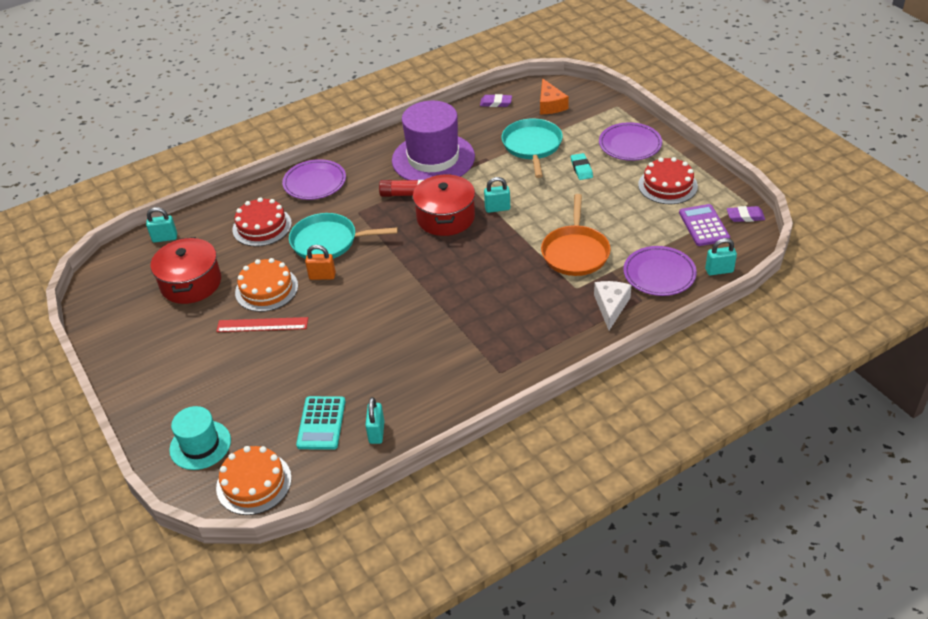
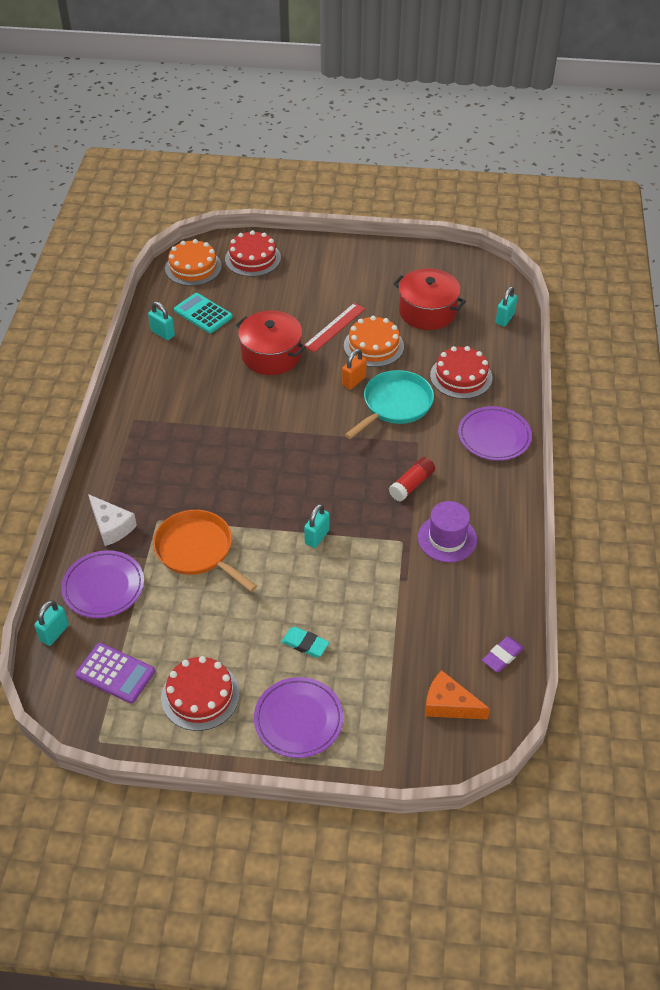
camera: 125 degrees right, 5 degrees up
(200, 445) = (252, 258): turquoise hat -> red cake
(433, 158) = (447, 538): purple hat -> purple hat, size x0.56
(445, 217) = (344, 494): red pot -> red pot (271, 355)
(532, 146) = (386, 631): turquoise pan -> none
(745, 216) = (86, 720): purple eraser -> none

